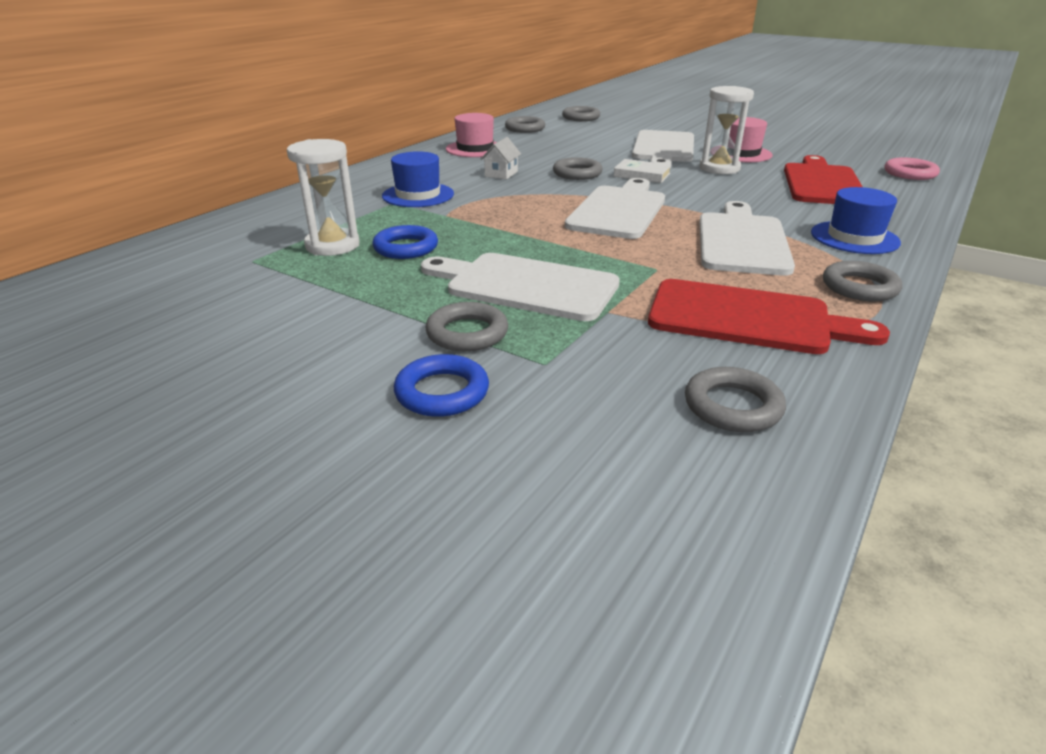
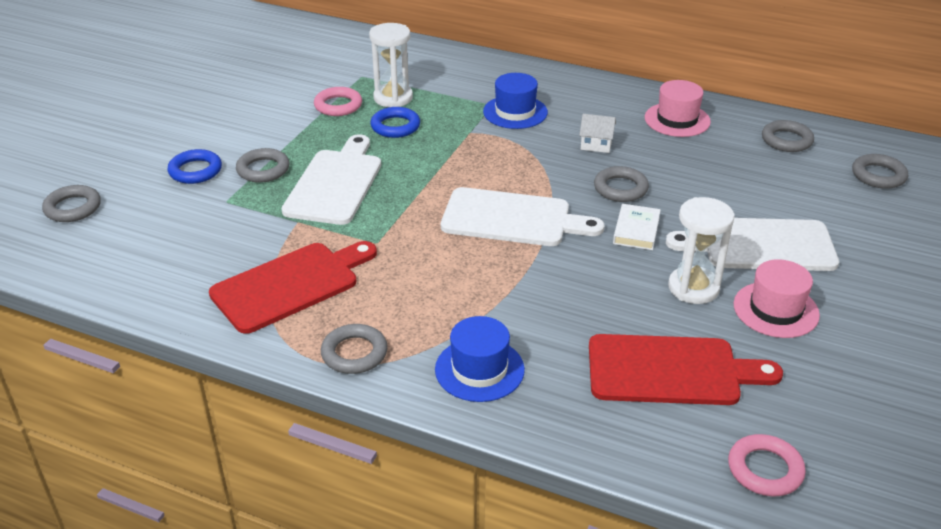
camera: 80 degrees right, 5 degrees up
(321, 277) = (338, 105): none -> pink ring
(732, 406) = (173, 272): grey ring -> grey ring (73, 208)
(742, 241) = (450, 291): white cutting board -> none
(747, 318) = (290, 285): red cutting board -> red cutting board turned 135 degrees counterclockwise

